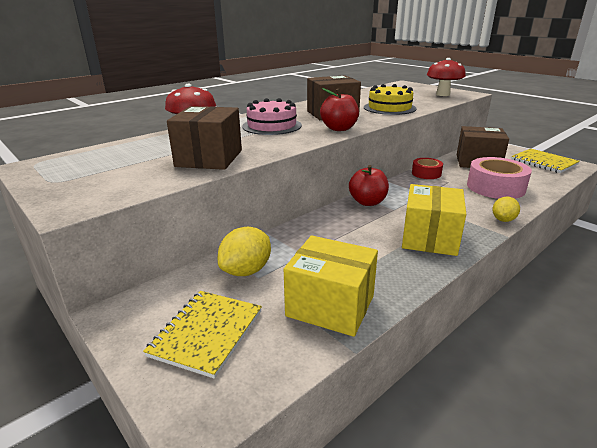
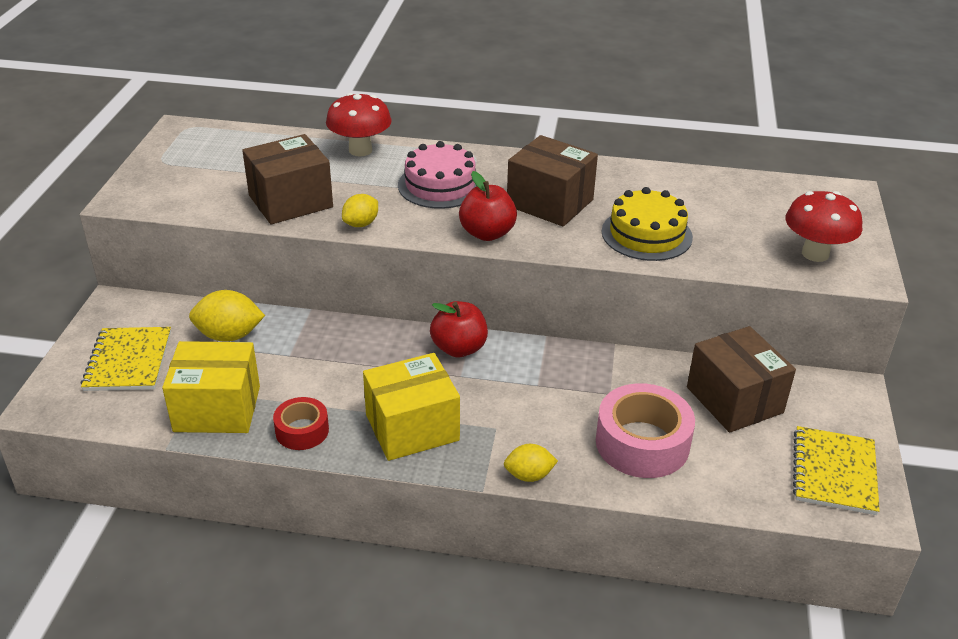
camera: 50 degrees right, 10 degrees up
(206, 333) = (128, 361): yellow notebook -> yellow notebook turned 75 degrees counterclockwise
(275, 149) = (361, 224): none -> yellow lemon
(330, 306) = (217, 409): yellow box -> yellow box turned 75 degrees counterclockwise
(426, 173) = (617, 363): red tape -> red tape (302, 431)

